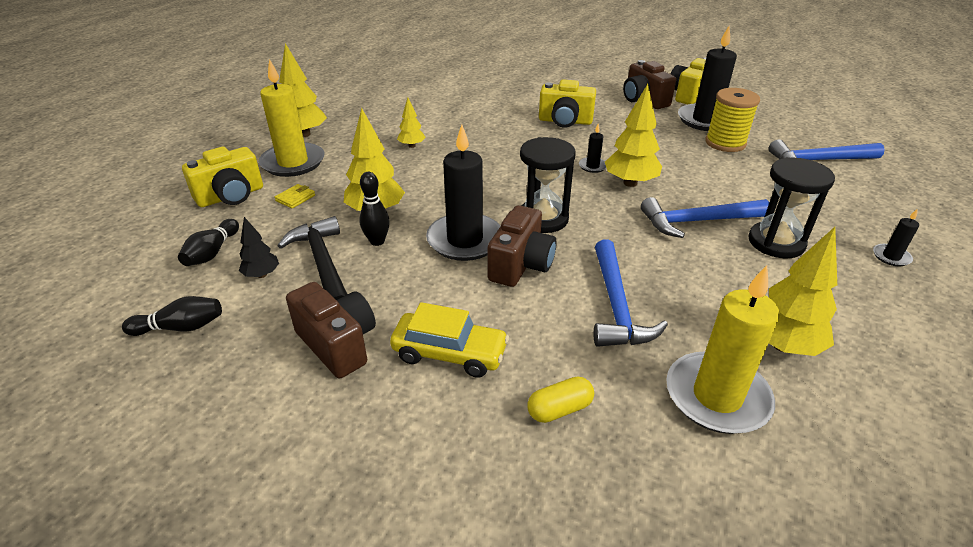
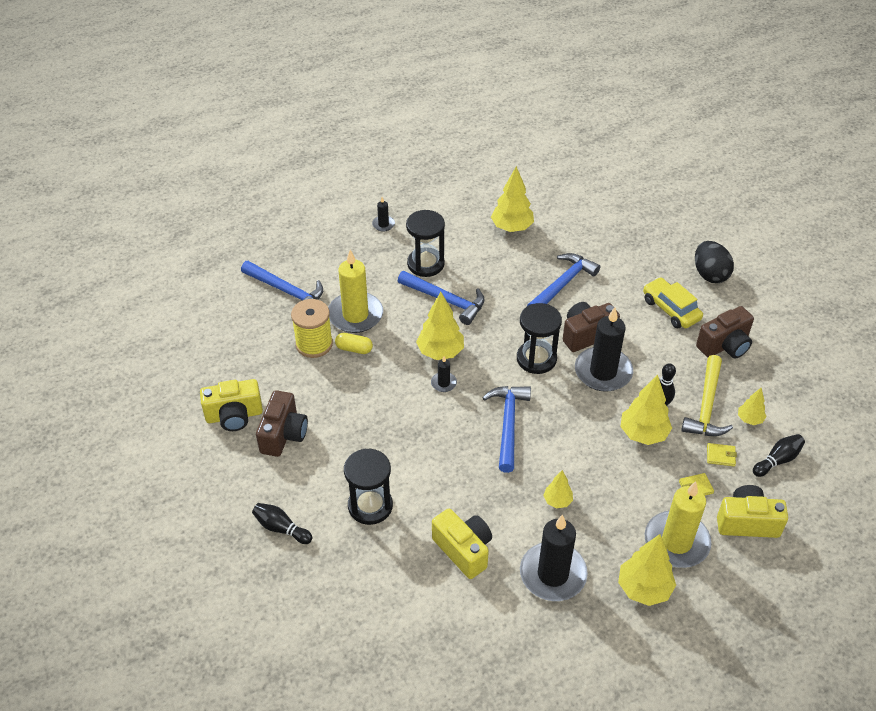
camera: 140 degrees left, 10 degrees up
(180, 327) = (810, 405): black bowling pin -> black bowling pin (281, 528)
(262, 275) = (749, 419): black tree -> yellow tree
(281, 229) = (720, 456): none -> yellow wallet
(322, 264) = (706, 406): black hammer -> yellow hammer
(338, 344) = (725, 345): brown camera -> brown camera turned 120 degrees counterclockwise
(434, 455) = (710, 274): none -> black egg
(504, 166) = (508, 424): none -> blue hammer
(536, 98) = (370, 506): none -> black hourglass
(559, 409) = (642, 261): yellow capsule -> yellow capsule (354, 349)
(565, 121) = (392, 450): yellow camera -> yellow camera (463, 550)
(705, 120) = (282, 375): black candle -> black candle (553, 574)
(717, 396) = (570, 229): yellow candle -> yellow candle (355, 315)

